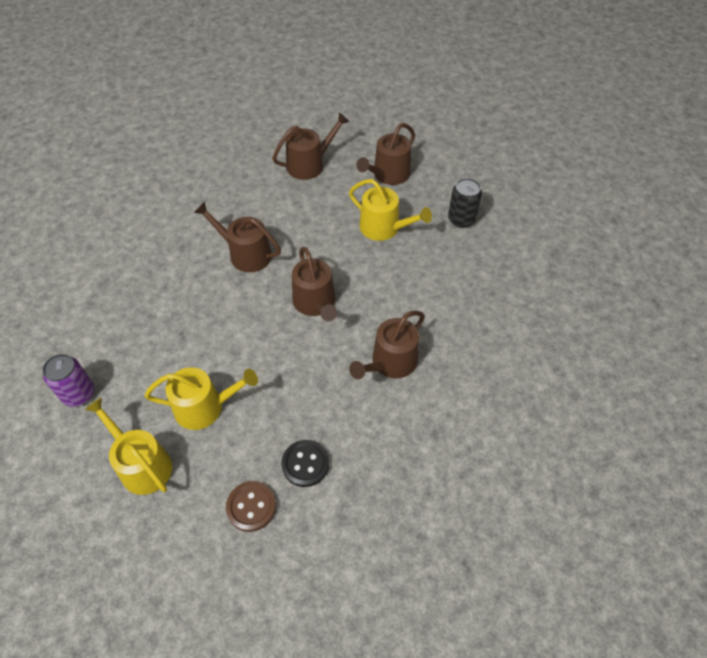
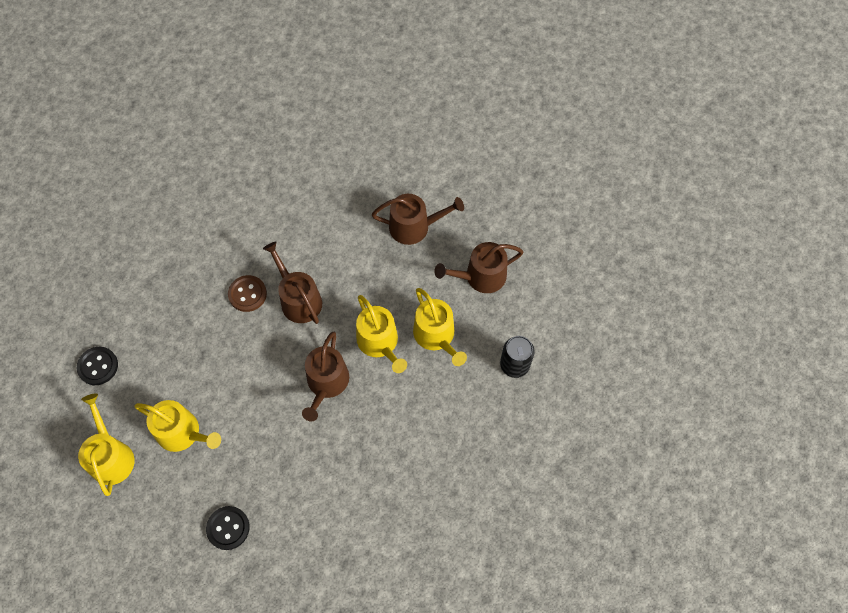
camera: 30 degrees right, 10 degrees up
(79, 394) = (98, 366): purple can -> black button
(251, 506) = (168, 539): brown button -> brown button (247, 294)
(340, 253) = (380, 343): none -> yellow watering can
(390, 363) = (351, 477): brown watering can -> none

